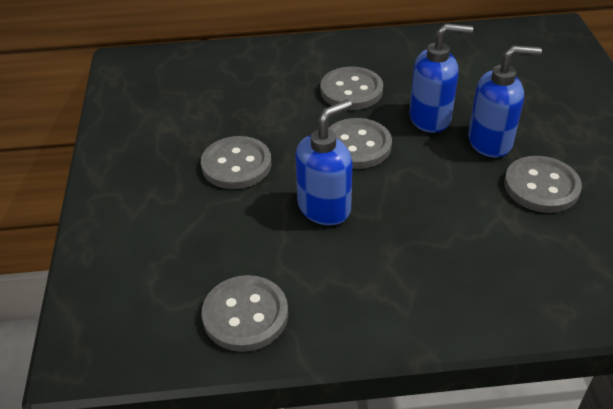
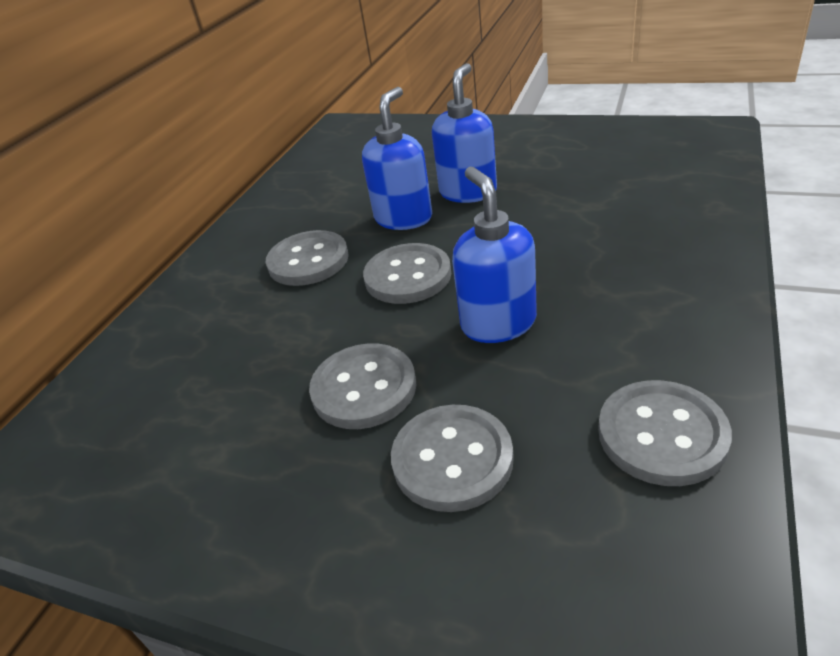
camera: 60 degrees left, 5 degrees down
(541, 186) = (549, 180): grey button -> grey button (452, 459)

